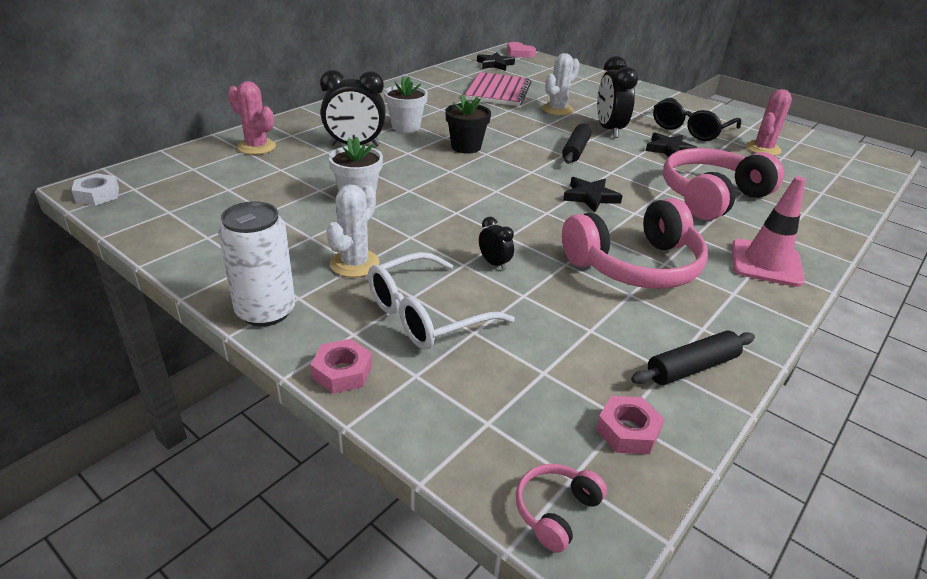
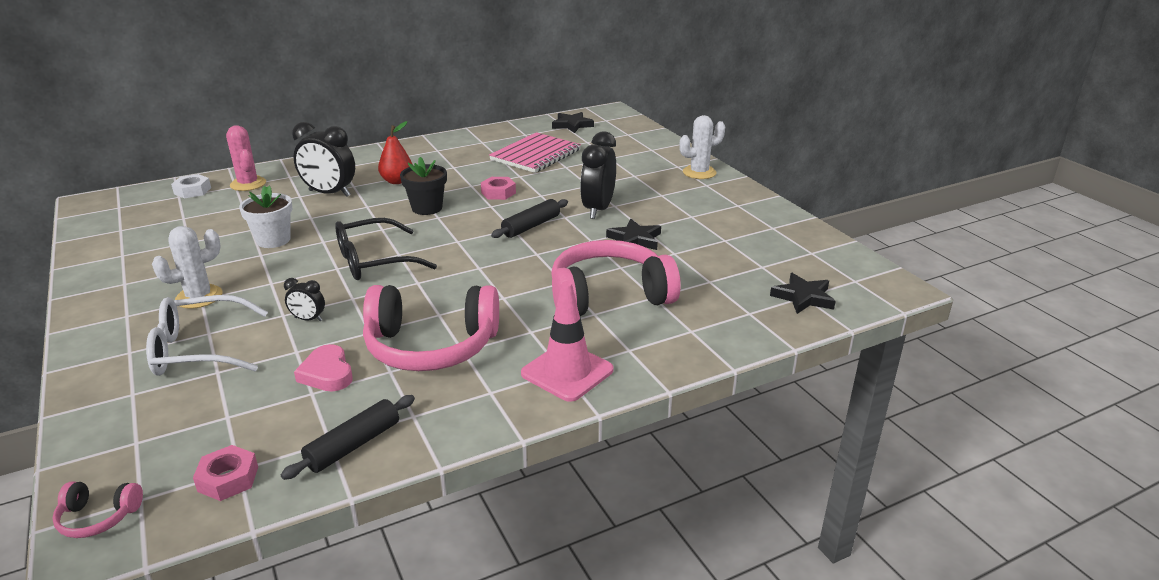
camera: 25 degrees right, 5 degrees down
(97, 195) = (89, 208): white nut -> white nut (192, 191)
(266, 311) = (92, 321): white can -> none
(342, 372) = (86, 378): pink nut -> pink nut (498, 193)
(406, 127) = (397, 181): white flower pot -> red pear
(494, 263) = (308, 319): black clock -> black clock turned 120 degrees clockwise
(519, 53) = (616, 115): pink heart -> pink heart (327, 373)
(555, 511) = (98, 517): pink headphones -> pink headphones turned 150 degrees counterclockwise
(557, 109) = (571, 181): white cactus -> white cactus (699, 172)
(590, 197) = (479, 275): black star -> black star (803, 297)
(690, 129) = (694, 220): black glasses -> black glasses (374, 261)
(691, 367) = (353, 445): black rolling pin -> black rolling pin turned 45 degrees counterclockwise
(763, 149) = (750, 254): pink cactus -> none

